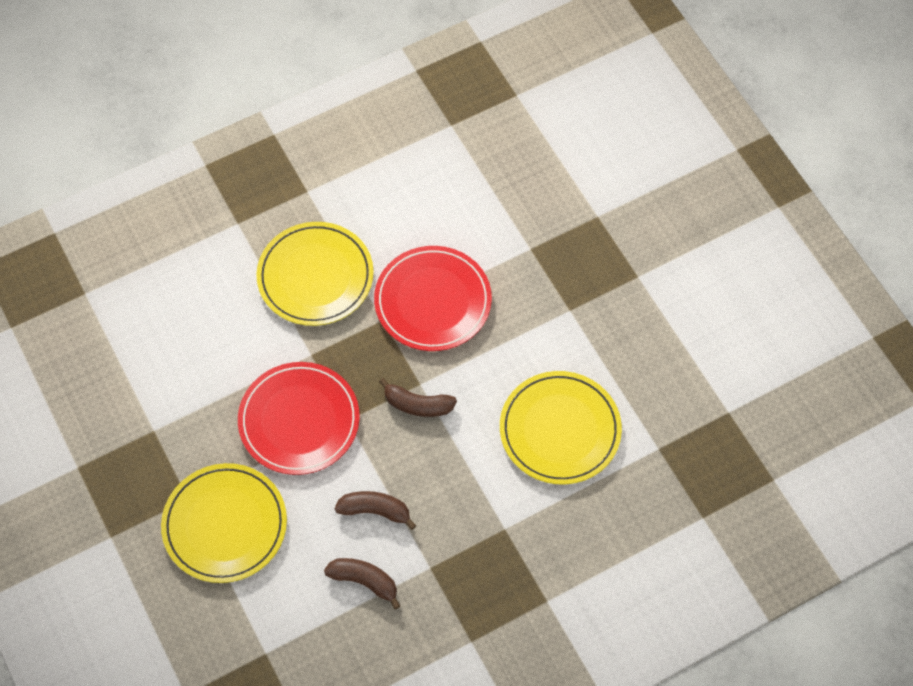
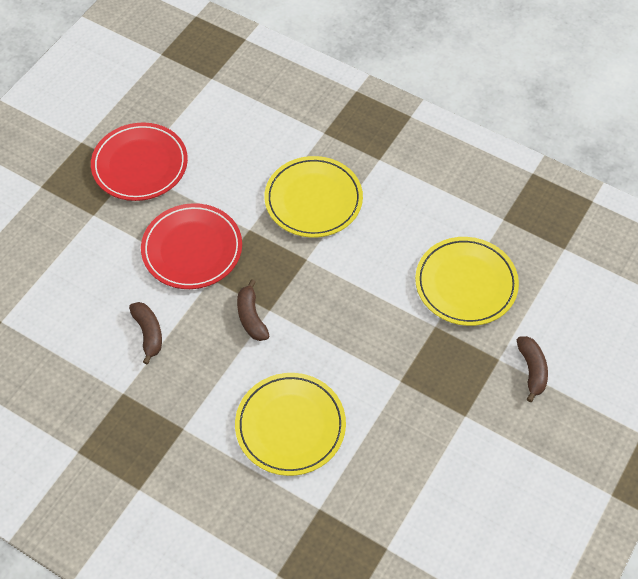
camera: 60 degrees right, 5 degrees down
(225, 525) = (85, 246): yellow plate -> yellow plate (466, 284)
(364, 581) = (88, 355): brown banana -> brown banana (532, 370)
(433, 301) = (344, 283): red plate -> red plate (140, 165)

